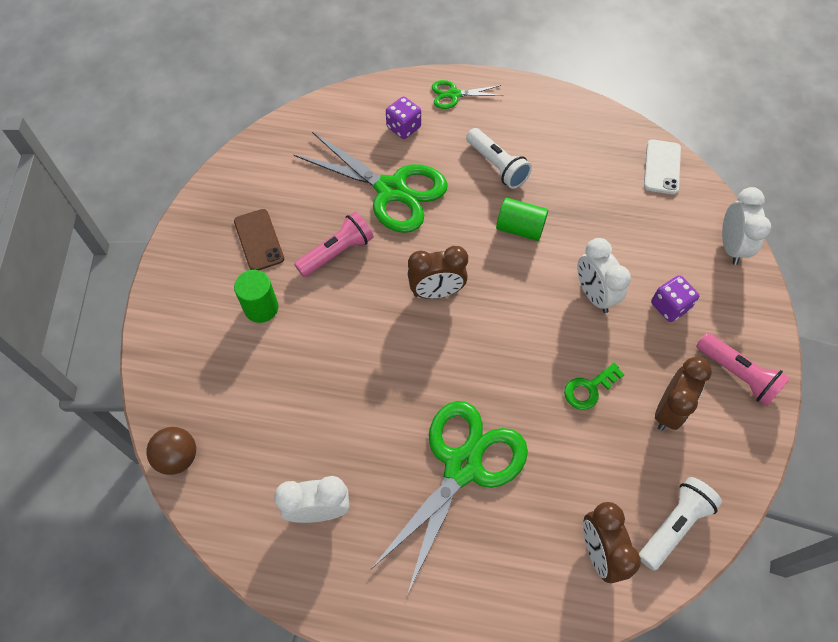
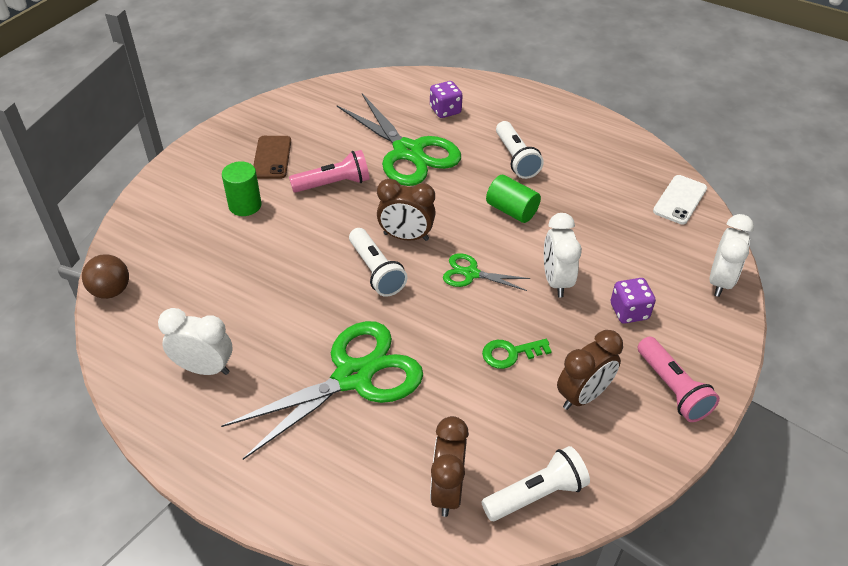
camera: 20 degrees right, 15 degrees down
(427, 341) = (376, 271): none -> white flashlight
(454, 95) = (505, 98): green scissors -> green scissors (471, 274)

